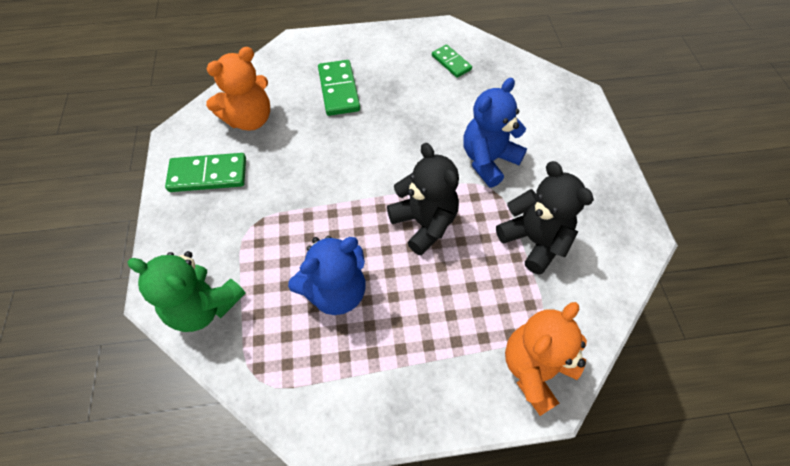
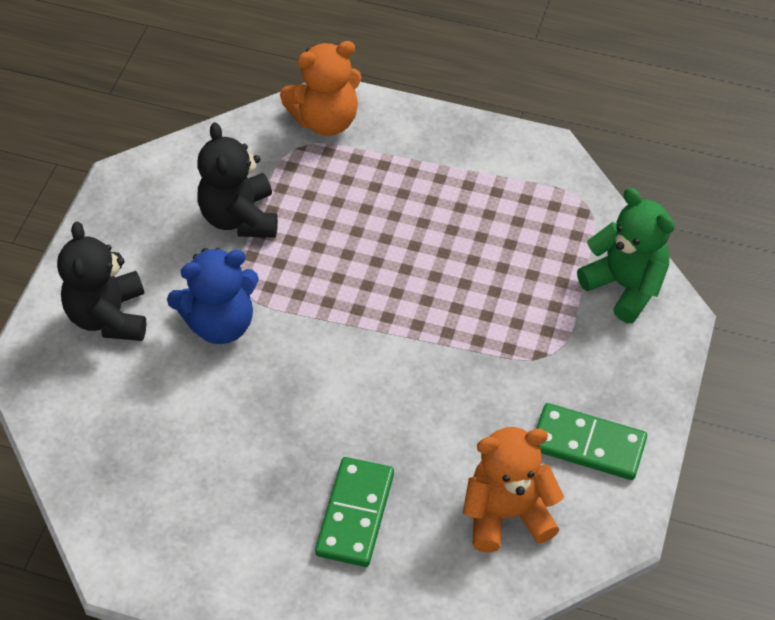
camera: 155 degrees left, 5 degrees down
(335, 291) = (480, 249): blue teddy bear -> none
(424, 223) = (347, 280): black teddy bear -> black teddy bear (109, 316)
(451, 62) = (157, 495): green domino -> none

